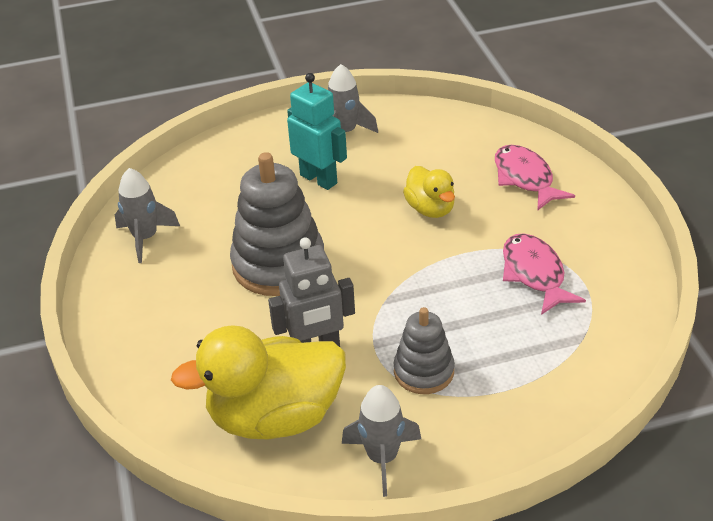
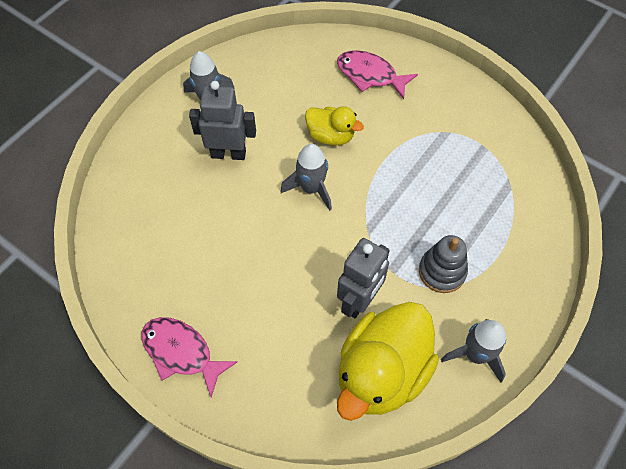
camera: 40 degrees left, 20 degrees up
(145, 238) = (143, 285): grey rocket -> grey rocket (311, 188)
(278, 264) = (268, 246): grey stacking toy -> none
(319, 179) = (228, 153): turquoise robot -> grey robot
(534, 274) = (442, 151): pink fish -> pink fish (181, 352)

